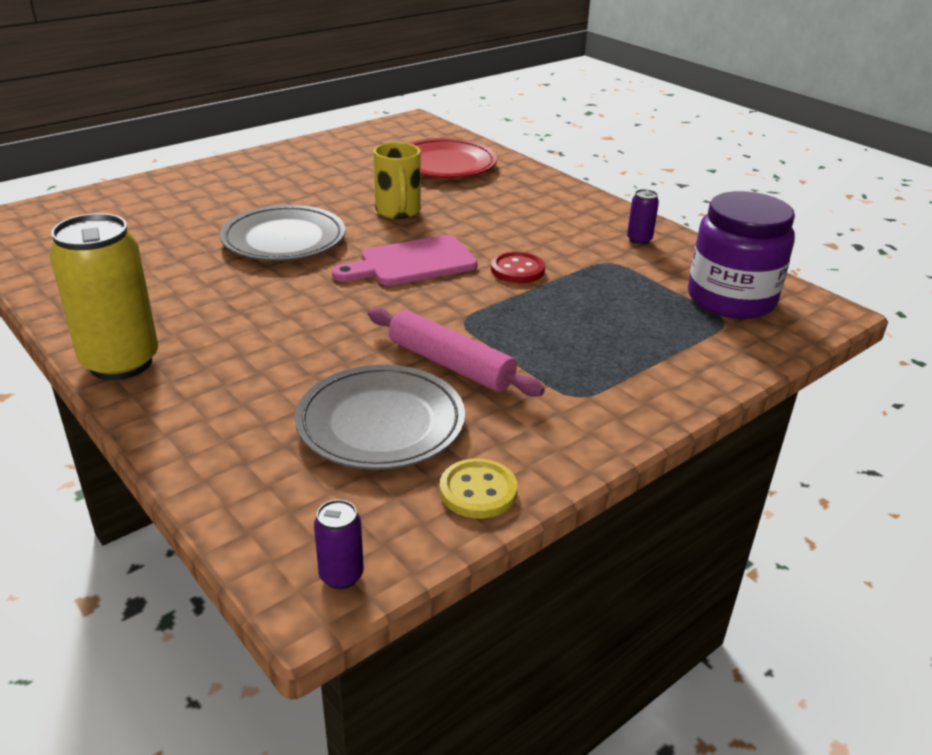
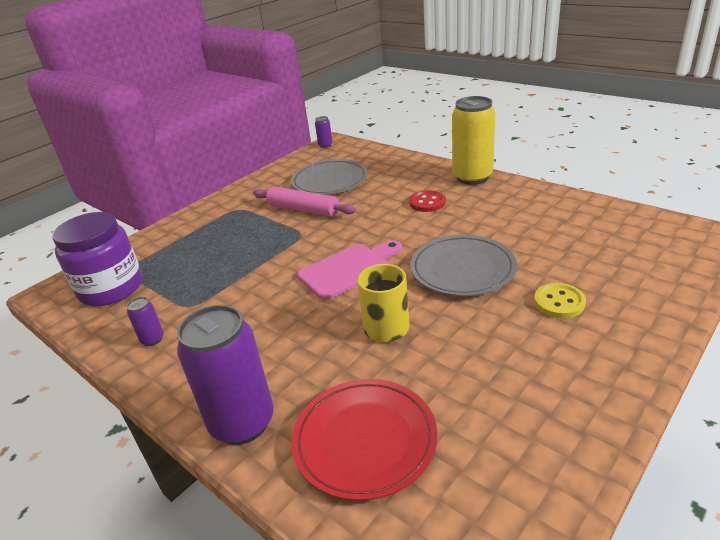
camera: 175 degrees right, 0 degrees up
(478, 491) = (283, 170): yellow button -> yellow button (559, 302)
(517, 270) = (266, 281): red button -> red button (427, 202)
(534, 182) = (242, 423): none -> purple can

